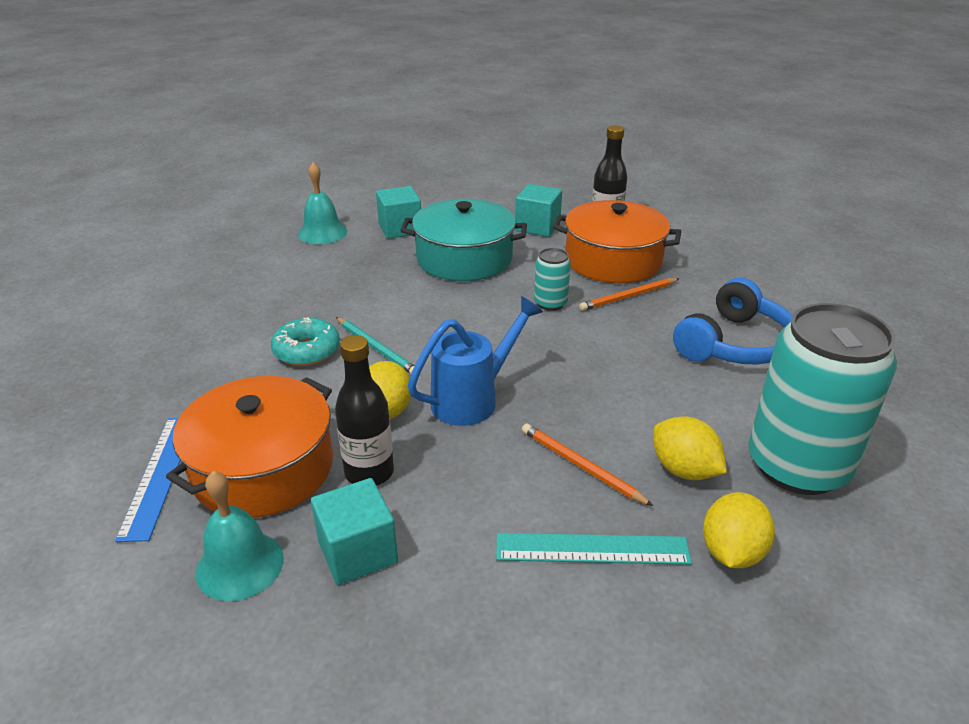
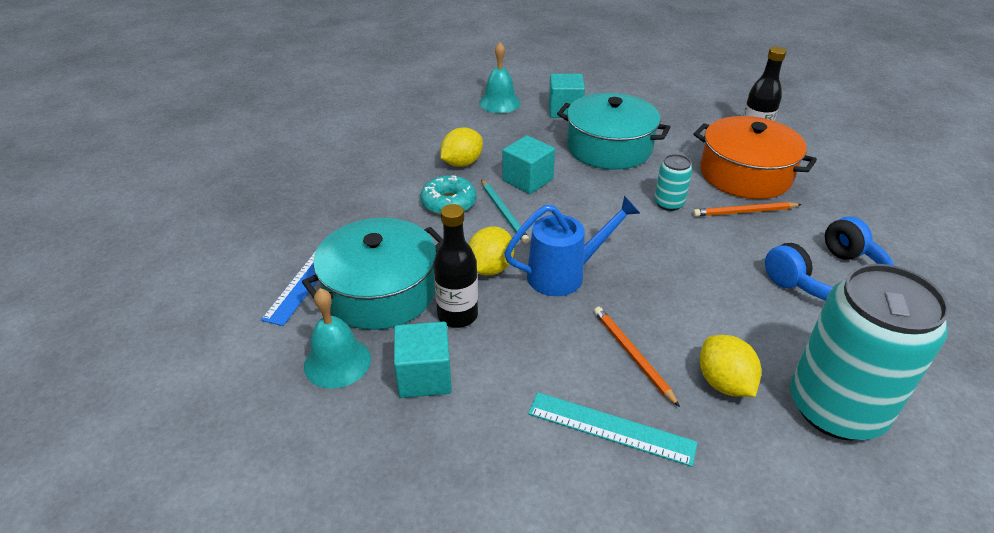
camera: 20 degrees right, 5 degrees up
(263, 468) = (381, 291): orange pot -> turquoise pot
(537, 226) = (688, 129): turquoise cube -> turquoise cube (527, 180)
(731, 552) = (734, 467): yellow lemon -> yellow lemon (462, 163)

